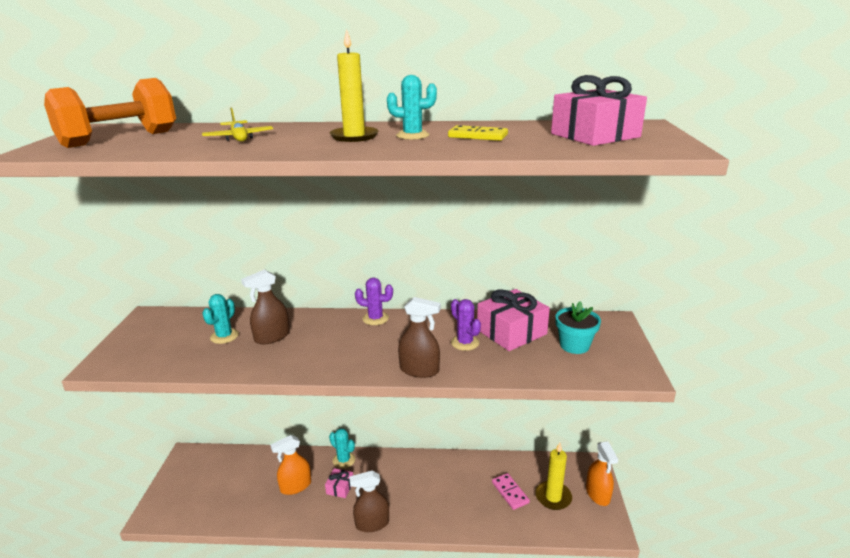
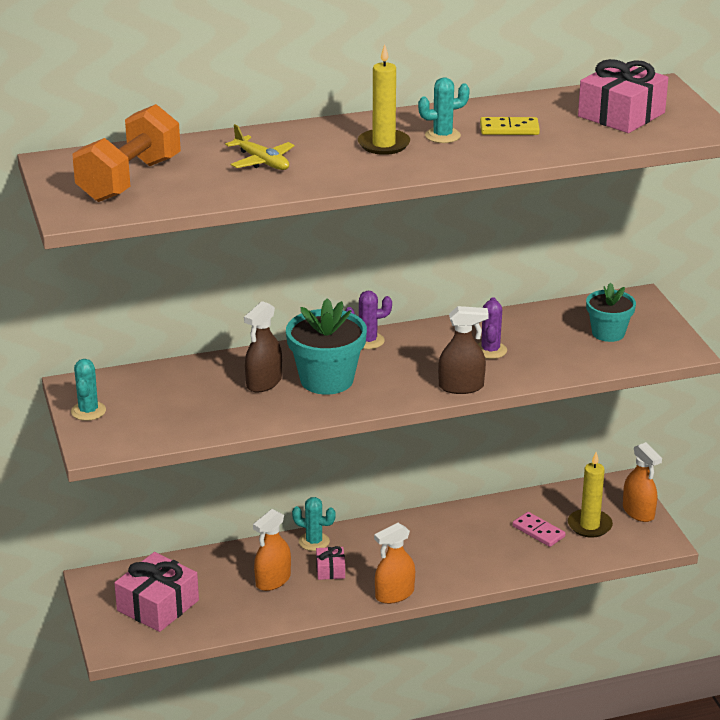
camera: 20 degrees left, 5 degrees up
(224, 336) = (205, 392): turquoise cactus -> turquoise cactus (88, 411)
(319, 343) = (326, 380): none -> turquoise flower pot
(372, 523) = (394, 594): brown spray bottle -> orange spray bottle
(465, 343) = (490, 350): purple cactus -> purple cactus turned 60 degrees clockwise
(511, 332) = (534, 330): pink gift -> pink gift (158, 605)

